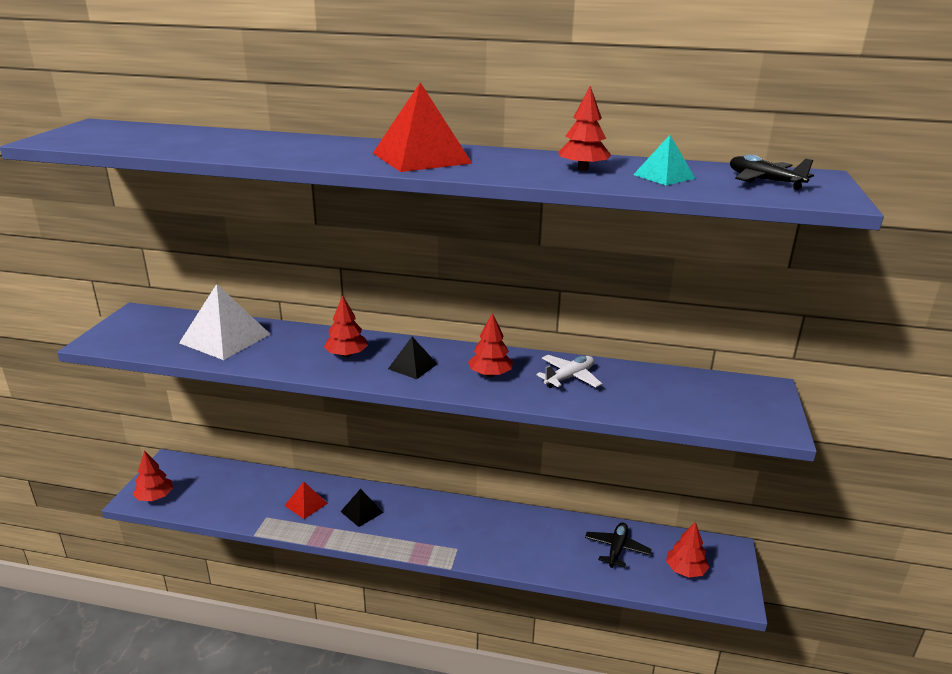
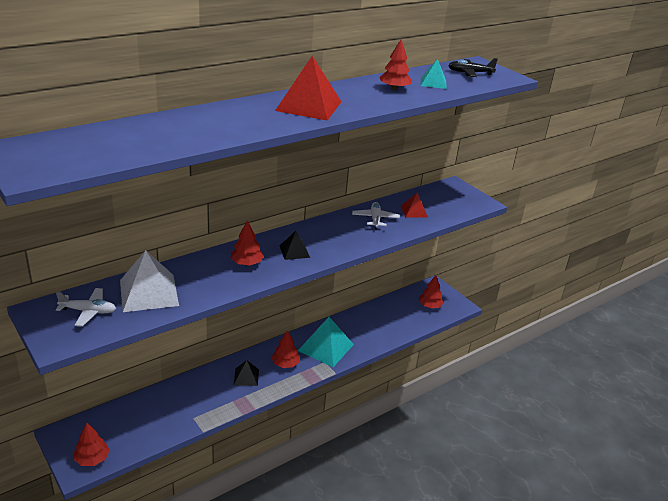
camera: 50 degrees left, 5 degrees up
(161, 330) = (88, 311): none -> white plane
(306, 504) = (206, 394): red pyramid -> red pyramid (414, 211)
(481, 535) = (325, 347): none -> turquoise pyramid
(490, 374) = (339, 236): red tree -> red tree (285, 364)
(616, 549) = (393, 314): black plane -> none

